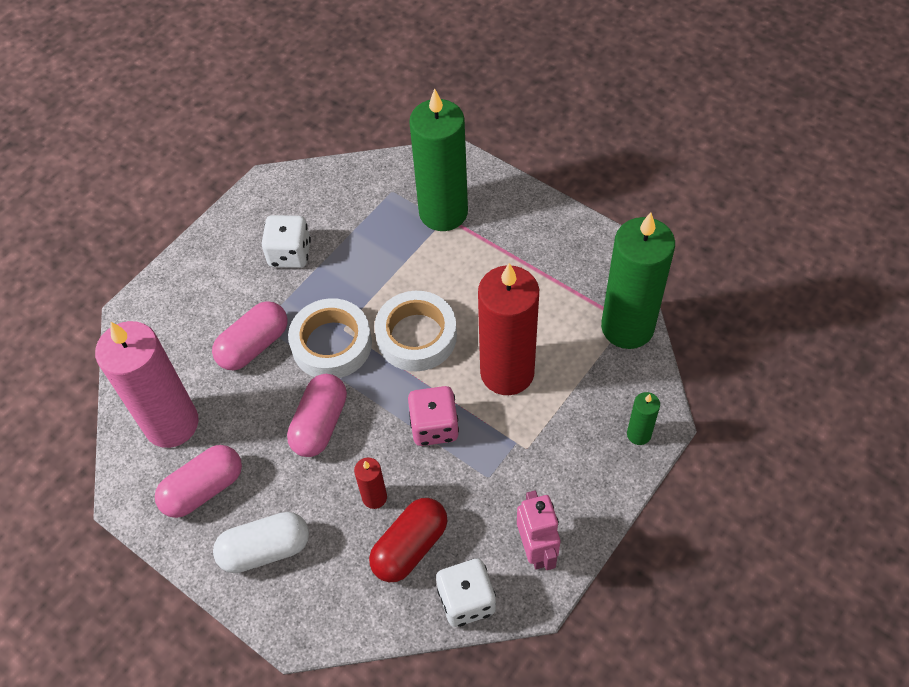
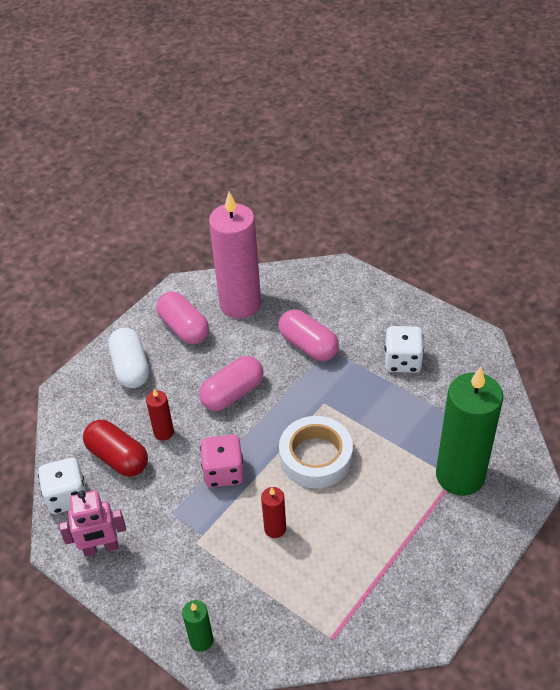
camera: 90 degrees right, 10 degrees down
(320, 424) = (232, 393): pink capsule -> pink capsule turned 60 degrees counterclockwise
(331, 344) = (309, 396): white tape -> none
(507, 372) = (275, 528): red candle -> red candle, size x0.44
(627, 327) = (324, 639): green candle -> none

